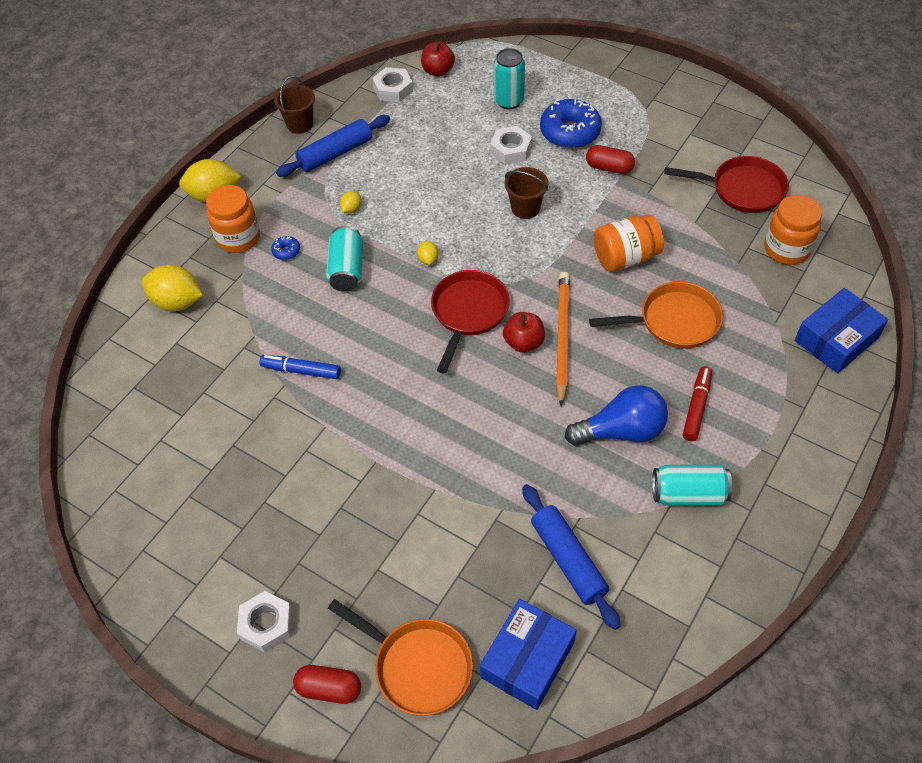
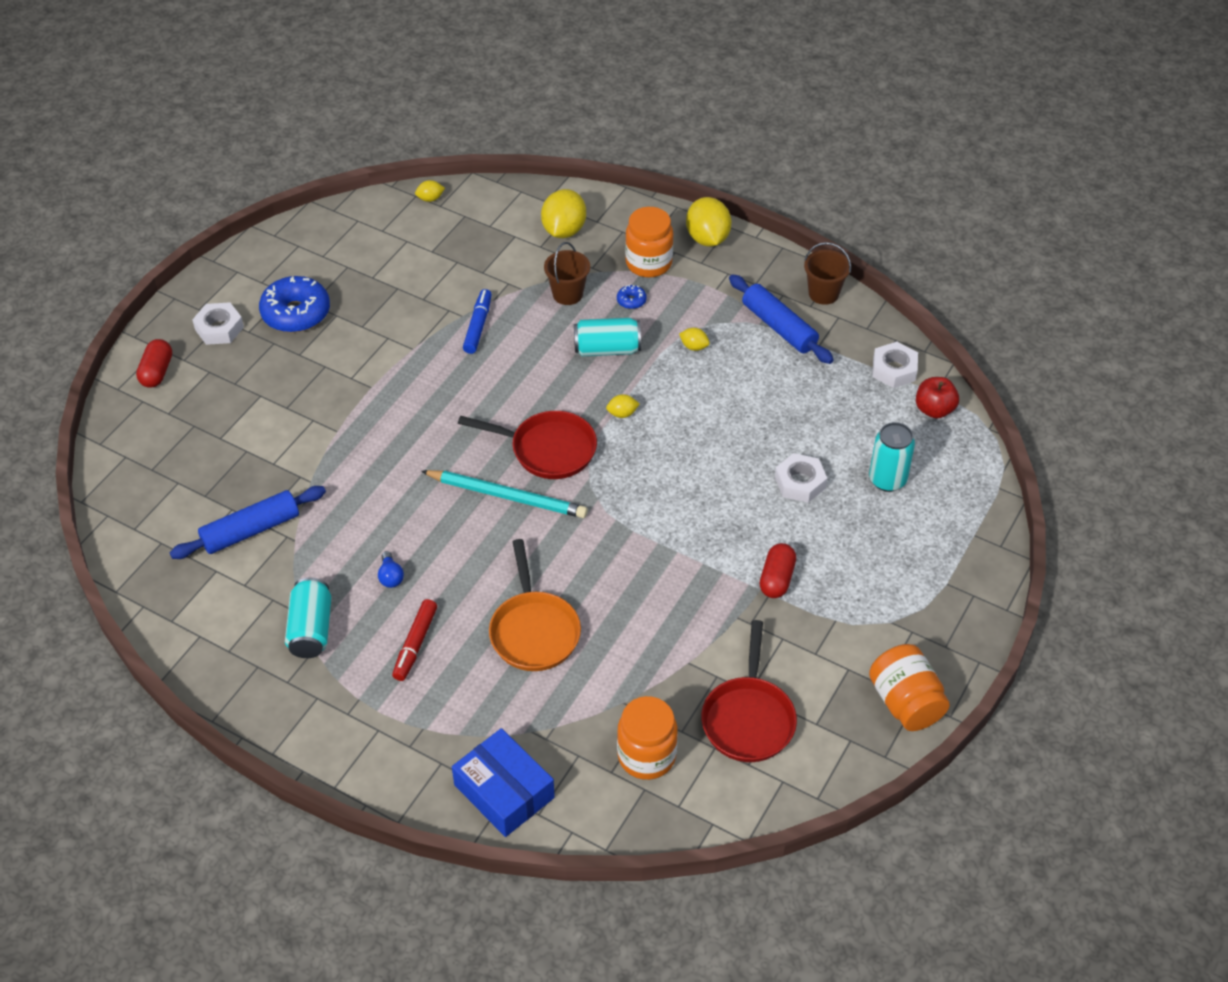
camera: 85 degrees right, 5 degrees down
(98, 420) = (430, 199): none -> yellow lemon
(418, 666) = (166, 427): orange pan -> none
(523, 342) = (507, 496): red apple -> turquoise pencil
(525, 208) = (703, 497): brown bucket -> brown bucket (567, 294)
(527, 660) = (159, 500): blue box -> none
(562, 337) = (513, 529): orange pencil -> none
(570, 132) = (837, 540): blue donut -> blue donut (296, 313)
(621, 431) = (390, 576): blue light bulb -> blue light bulb, size x0.44
(625, 257) = (629, 589): orange jar -> orange jar (905, 702)
(696, 407) = (415, 644): red marker -> red marker turned 90 degrees clockwise

